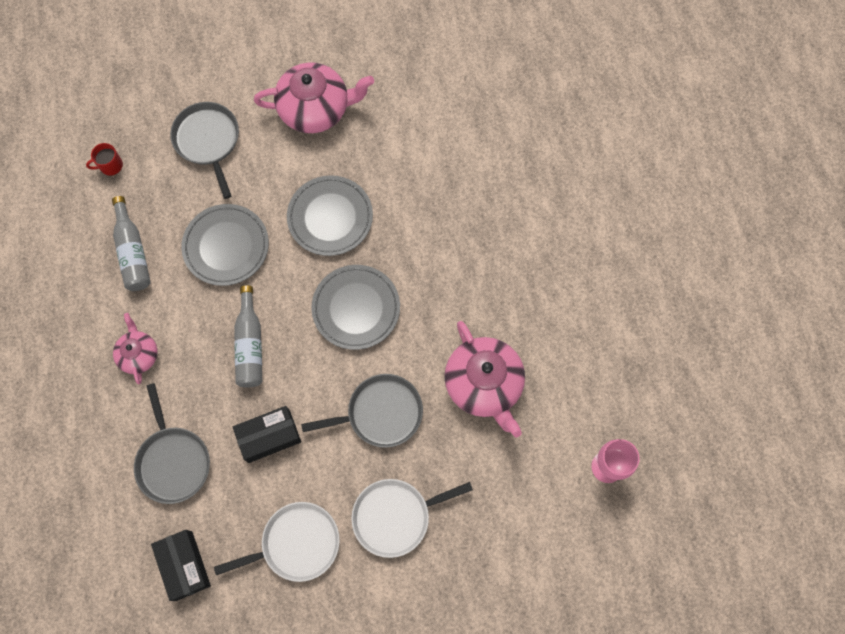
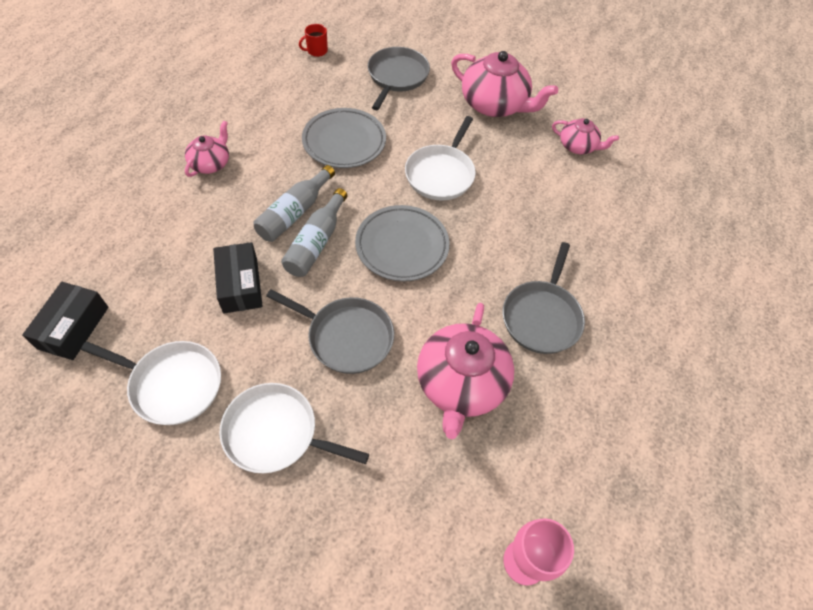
camera: 35 degrees right, 15 degrees down
(110, 165) = (316, 51): red mug -> red mug turned 45 degrees counterclockwise
(133, 252) = (277, 104): grey bottle -> grey bottle (316, 242)
(173, 461) = (153, 248): grey pan -> grey pan (542, 317)
(269, 436) = (240, 285): black box -> black box turned 60 degrees clockwise
(330, 217) = (441, 174): grey plate -> white pan
(414, 104) = (578, 146): none -> pink teapot

